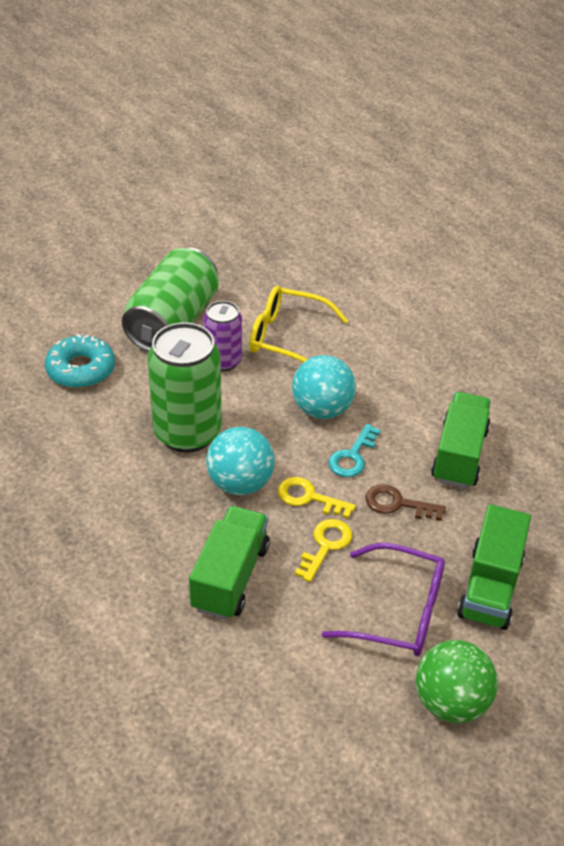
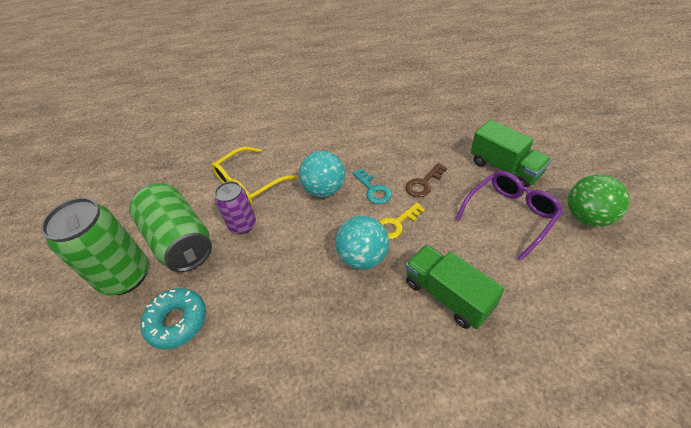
camera: 55 degrees left, 5 degrees up
(187, 433) = (296, 271): green can -> green can (125, 276)
(325, 546) = (442, 231): yellow key -> none
(459, 455) = (400, 144): green truck -> none

